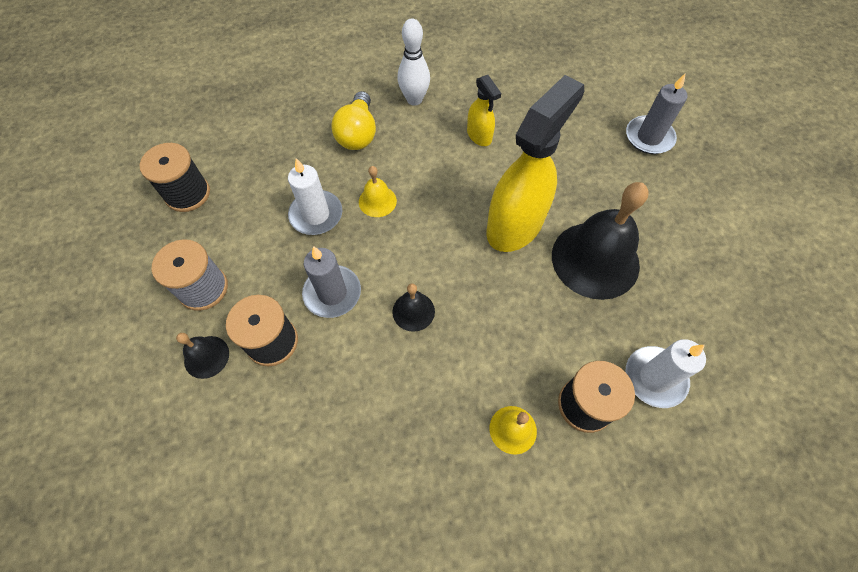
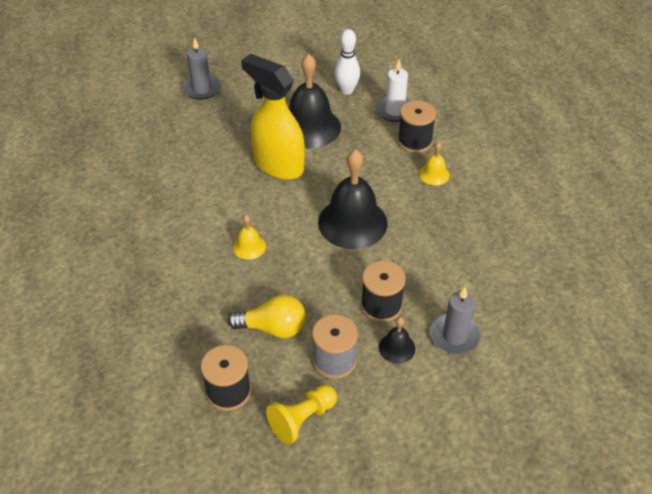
camera: 90 degrees left, 15 degrees down
(138, 258) = (302, 419): none -> yellow pawn
(316, 215) = (260, 287): white candle -> none
(332, 293) = (338, 271): grey candle -> grey candle (455, 336)
(358, 133) = (170, 263): yellow light bulb -> yellow light bulb (273, 328)
(413, 311) = (352, 222): black bell -> black bell, size x2.15
(414, 100) = (134, 224): white bowling pin -> white bowling pin (347, 90)
(479, 136) = (185, 182): yellow spray bottle -> none

